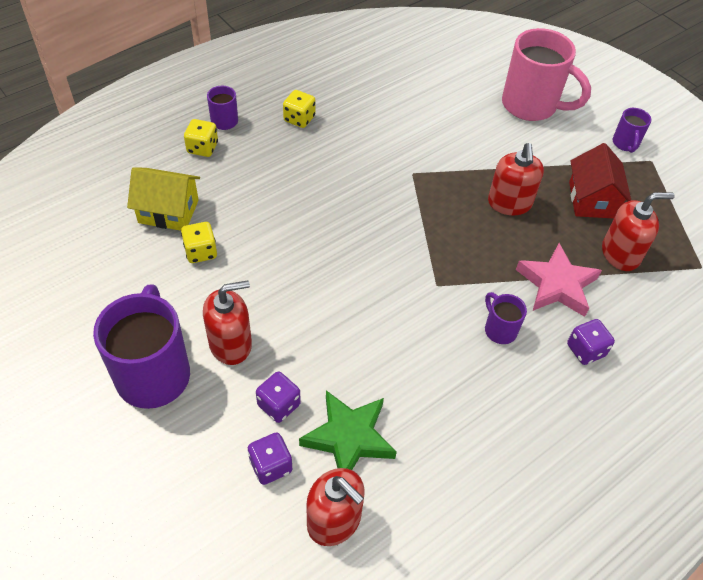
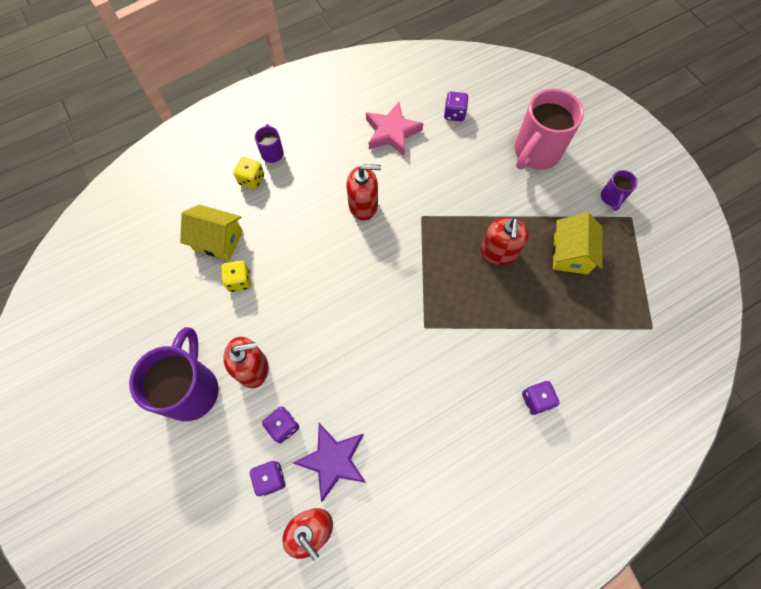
camera: 10 degrees right, 15 degrees up
(299, 119) = (334, 155): yellow dice -> none
(349, 437) = (333, 460): green star -> purple star
(432, 74) = (454, 114): none -> purple dice
(499, 330) = (468, 374): purple mug -> none
(531, 106) = (535, 153): pink mug -> pink mug turned 90 degrees clockwise
(556, 285) = (524, 335): pink star -> pink star (392, 132)
(592, 200) = (570, 254): red house -> yellow house
(620, 254) = (584, 310): red soap dispenser -> red soap dispenser (363, 205)

